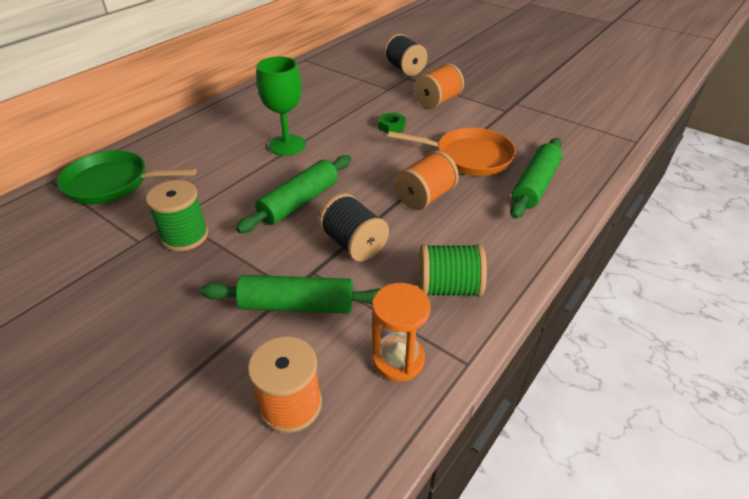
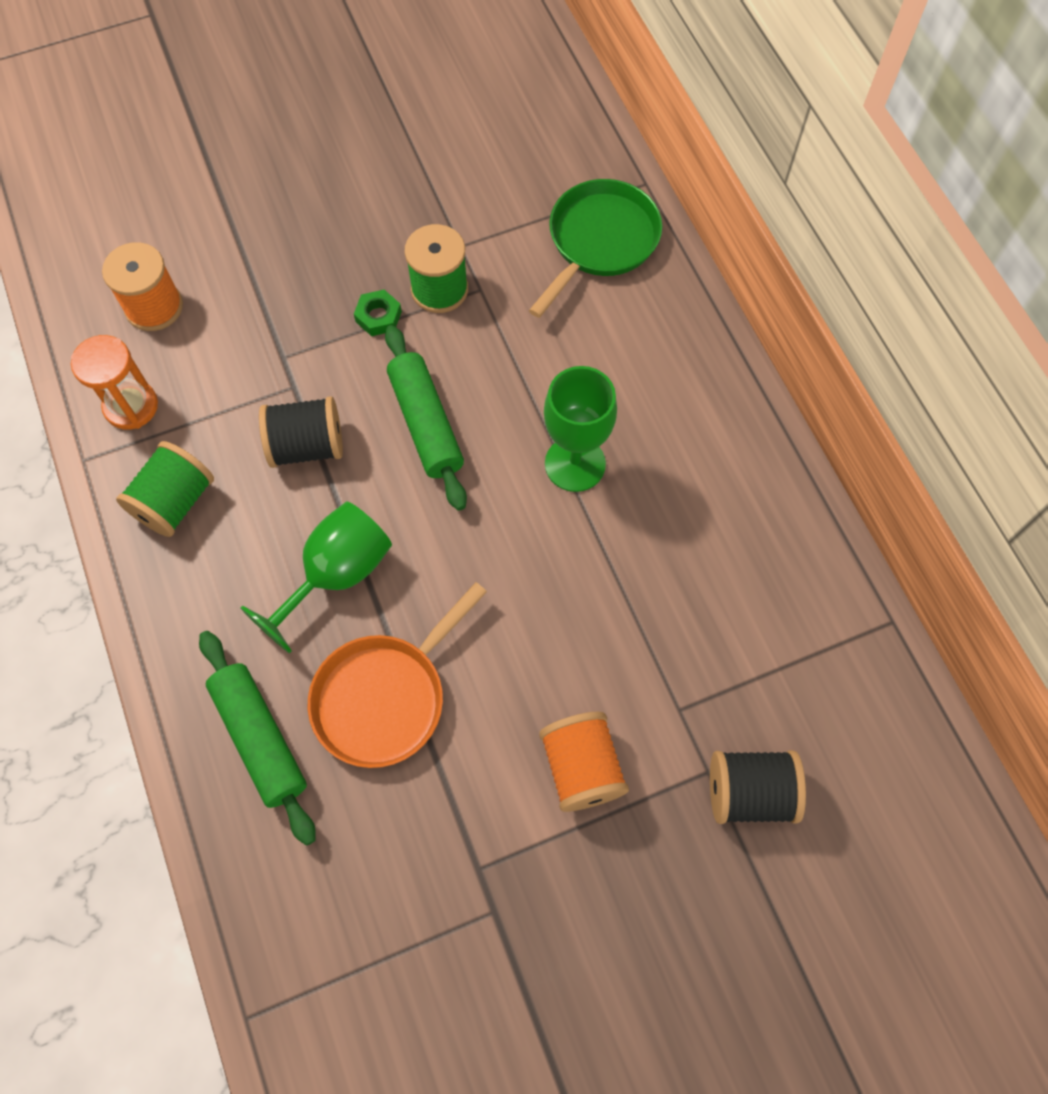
camera: 120 degrees right, 25 degrees up
(297, 305) = (257, 354): green rolling pin -> none
(391, 126) = (540, 637): green nut -> green nut (378, 316)
(425, 197) = (336, 575): orange spool -> green goblet

